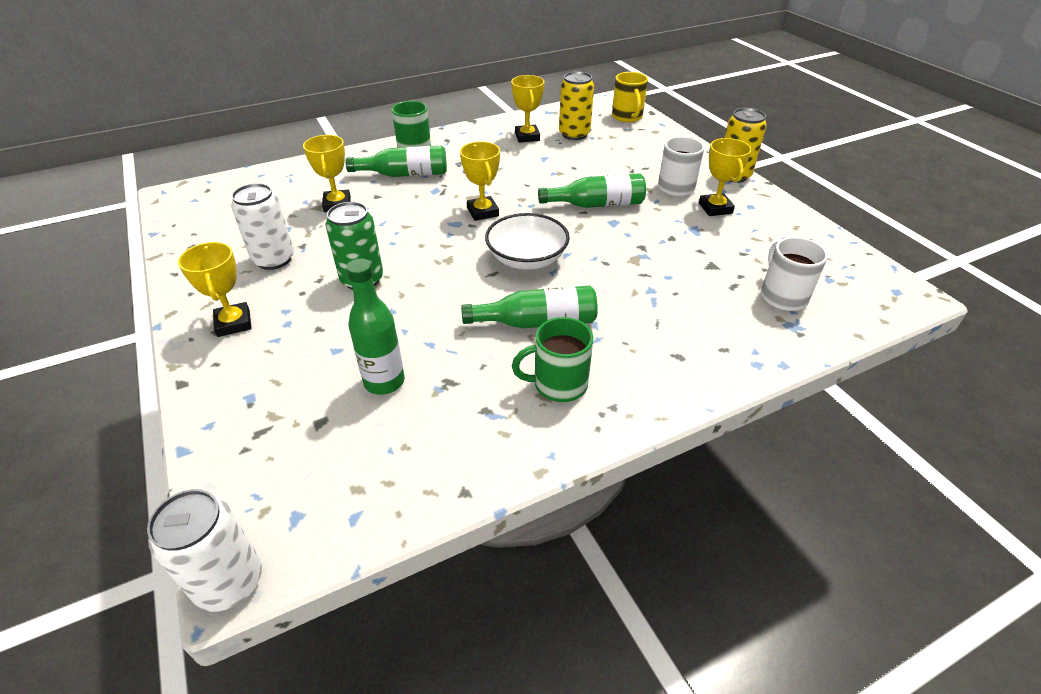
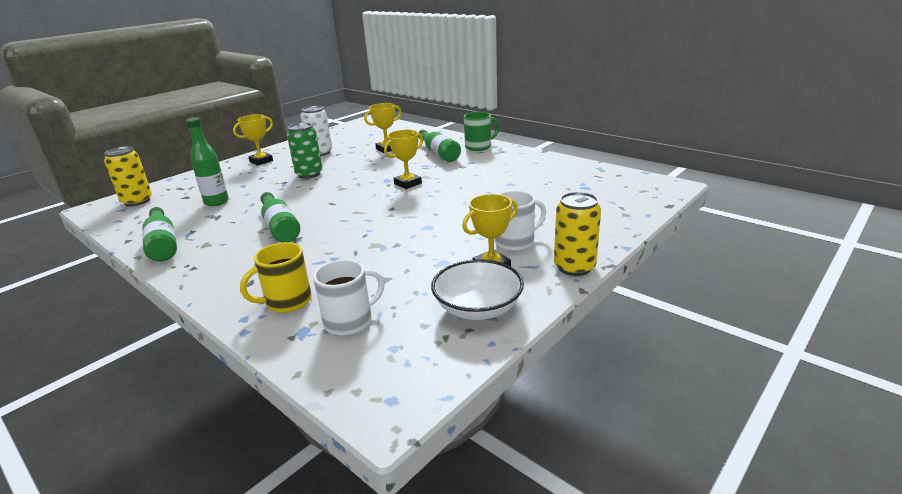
camera: 70 degrees right, 15 degrees down
(229, 582) = (89, 208): white can -> none
(527, 137) = (540, 171): yellow trophy -> none
(527, 259) = (354, 209): white bowl -> white bowl (478, 308)
(558, 384) = (215, 246): green mug -> none
(574, 134) = (568, 185): yellow can -> yellow can (137, 201)
(597, 204) = (451, 216): green bottle -> green bottle (163, 244)
(627, 117) = (639, 197): yellow mug -> yellow mug (287, 301)

